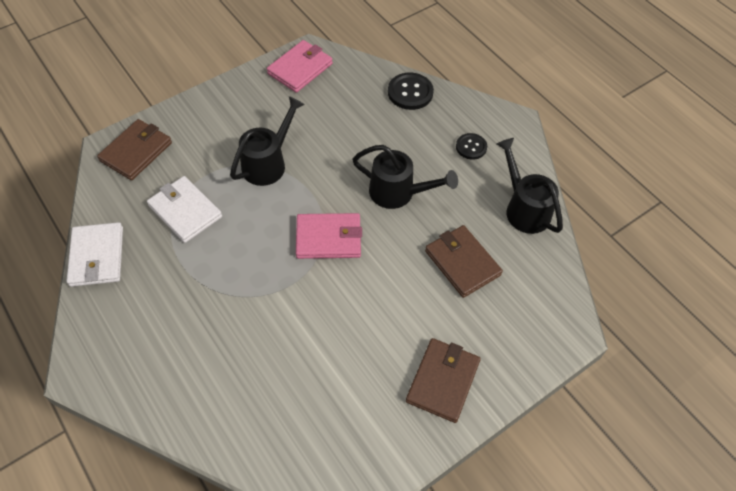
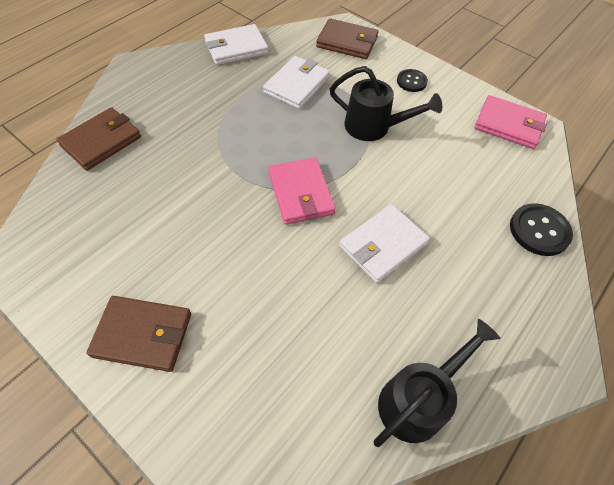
camera: 75 degrees right, 0 degrees up
(398, 193) = (383, 245): black watering can -> white wallet
(462, 263) = (306, 331): brown wallet -> brown wallet (101, 141)
(471, 147) = (490, 314): black button -> black button (411, 81)

